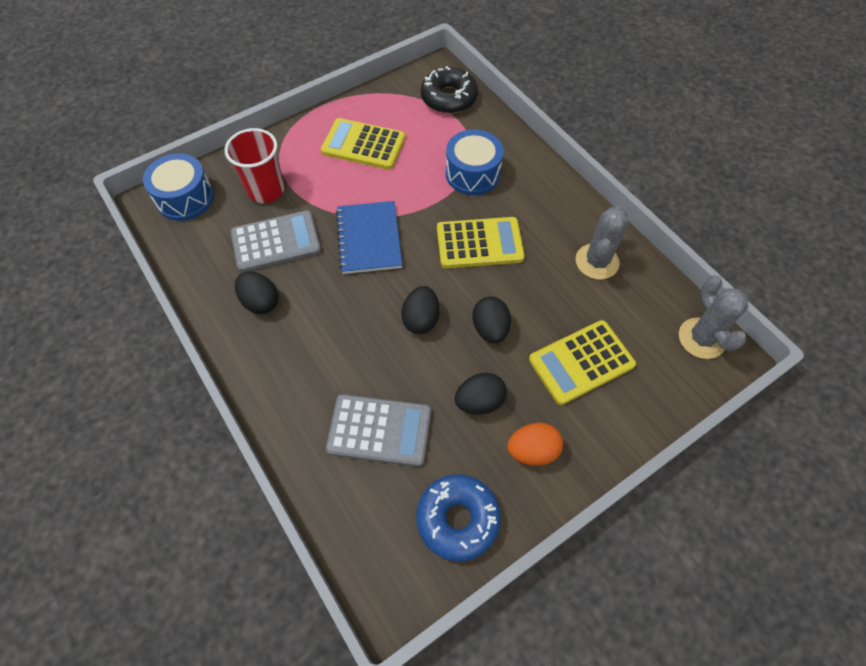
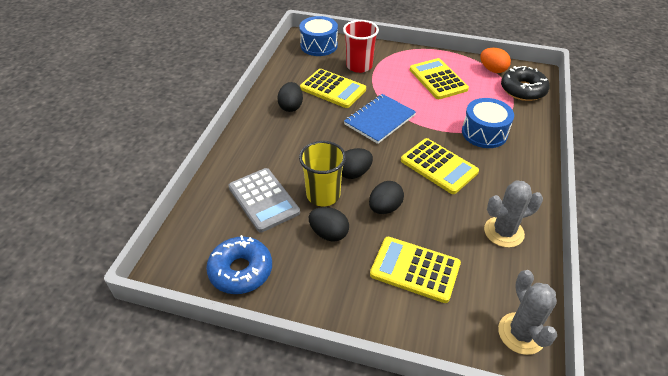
camera: 50 degrees right, 15 degrees down
(276, 242) = (333, 89): grey calculator -> yellow calculator
(424, 369) = (323, 195): none -> yellow cup
(532, 450) = (322, 281): orange egg -> orange egg (492, 70)
(701, 338) = (521, 333): grey cactus -> grey cactus turned 45 degrees counterclockwise

